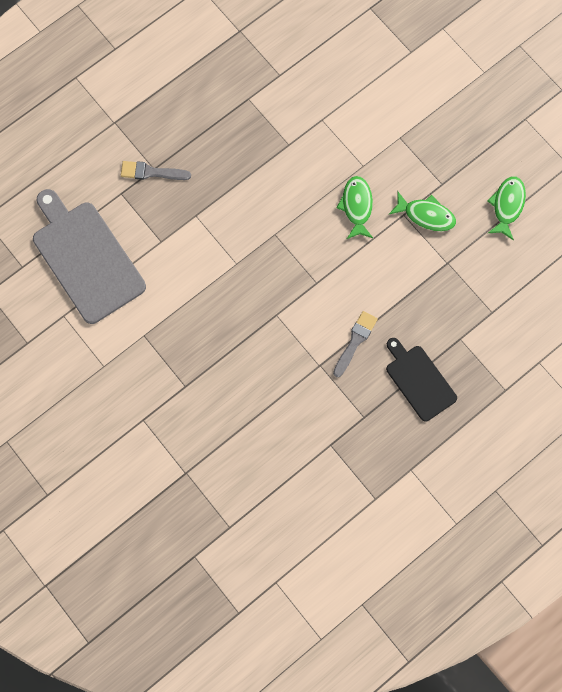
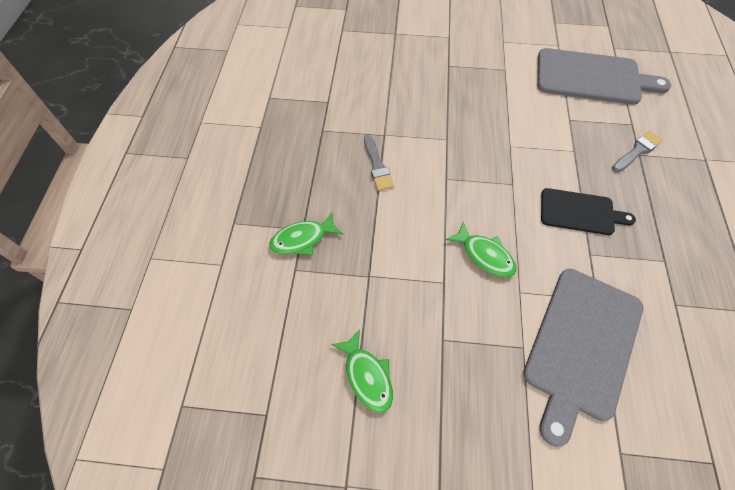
camera: 135 degrees right, 15 degrees down
(365, 108) = (582, 346): none -> grey cutting board
(419, 380) = (306, 178): black cutting board -> black cutting board (580, 212)
(426, 215) = (426, 299): green fish -> green fish (302, 239)

